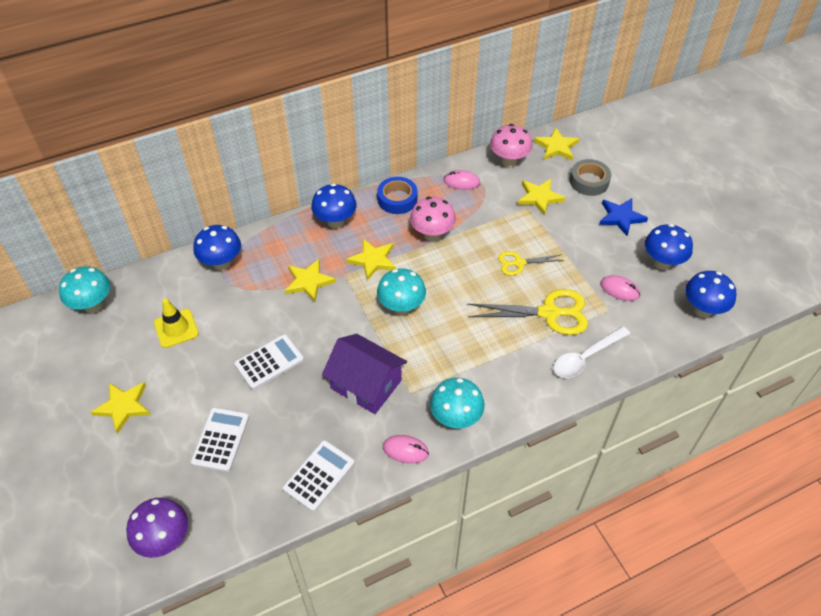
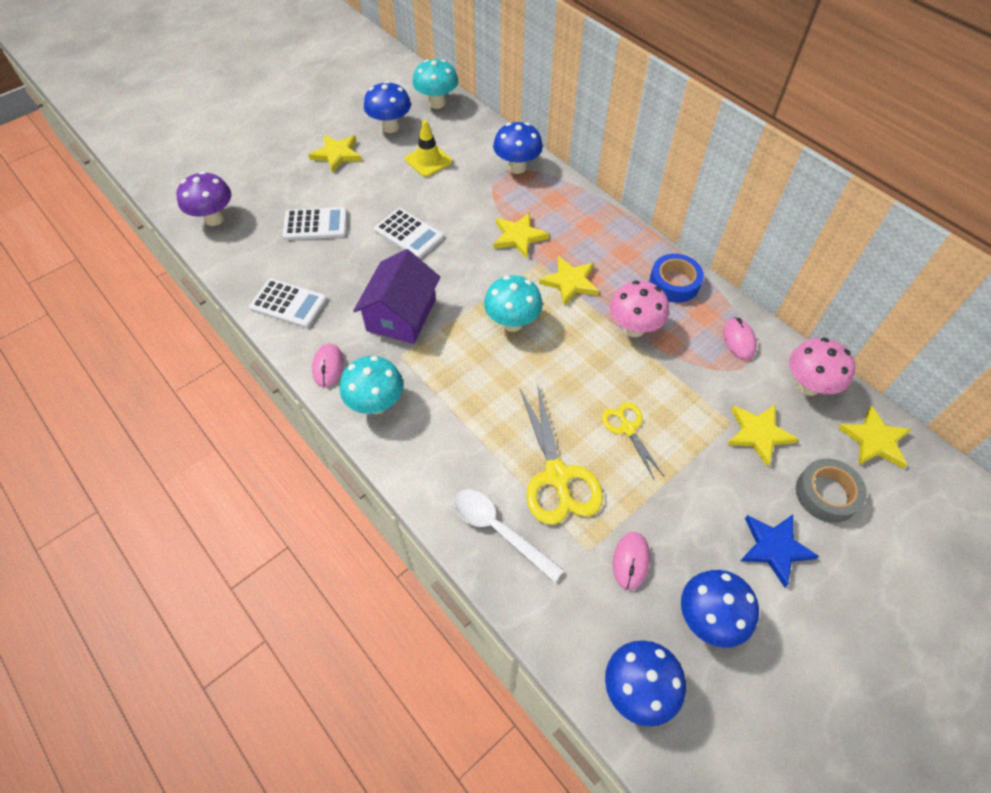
camera: 75 degrees right, 5 degrees up
(335, 222) = (612, 237): blue mushroom -> blue mushroom (390, 127)

